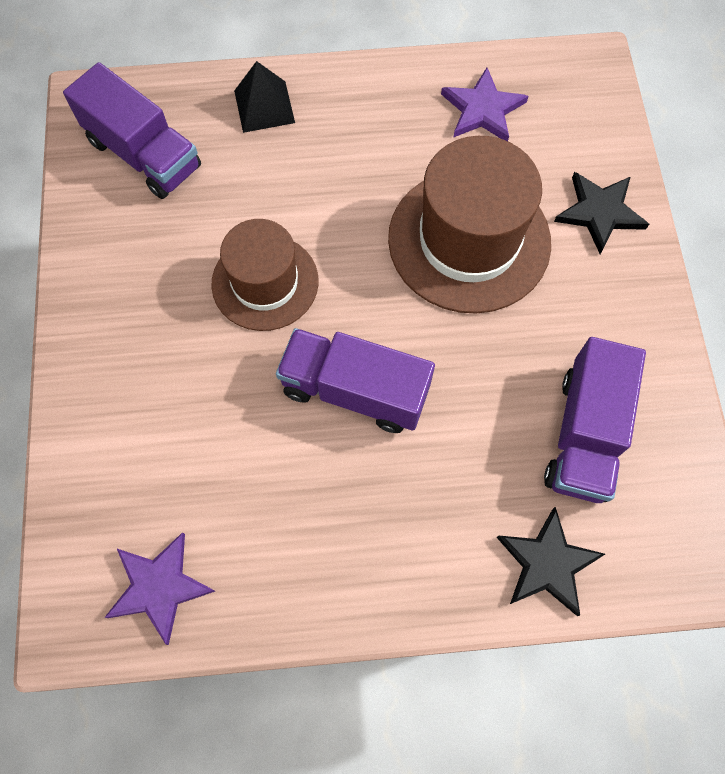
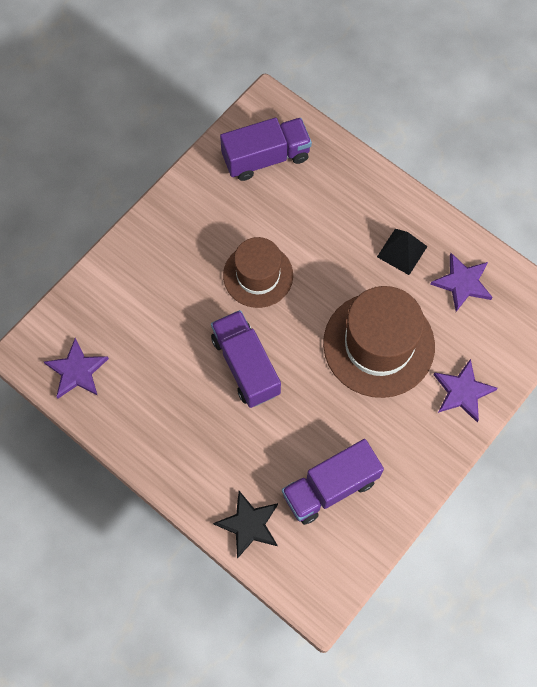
camera: 45 degrees right, 0 degrees up
(144, 154) = (266, 158): purple truck -> purple truck turned 105 degrees counterclockwise
(264, 106) = (350, 183): black pyramid -> black pyramid (402, 251)
(599, 212) = (462, 392): black star -> purple star

